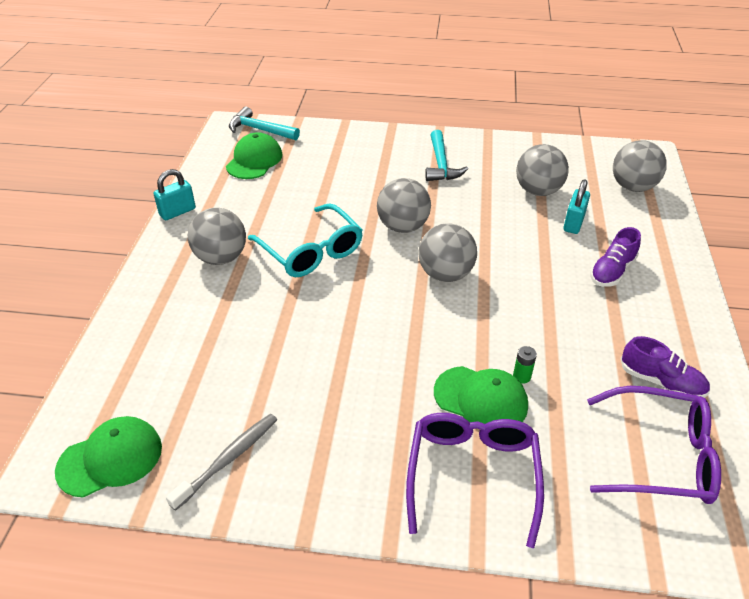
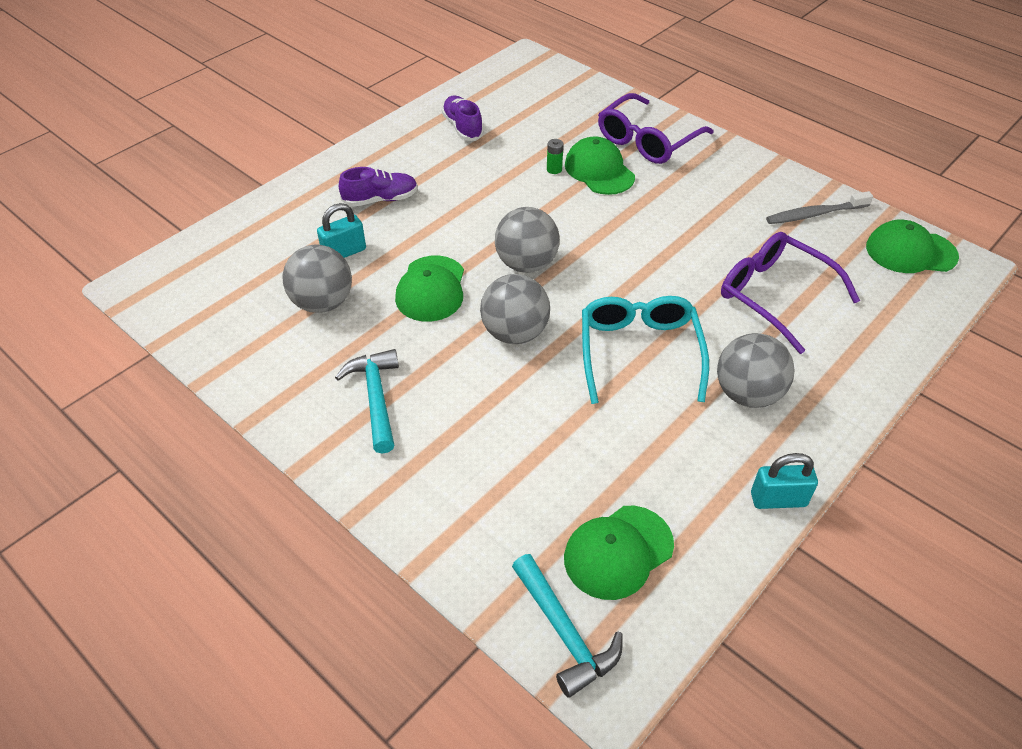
camera: 145 degrees left, 5 degrees up
(441, 164) = (376, 398): turquoise hammer -> turquoise hammer turned 45 degrees counterclockwise
(487, 228) = (431, 289): none -> green cap
(632, 187) = (226, 258): grey ball -> none
(661, 456) = (520, 102): purple glasses -> purple glasses (774, 295)

